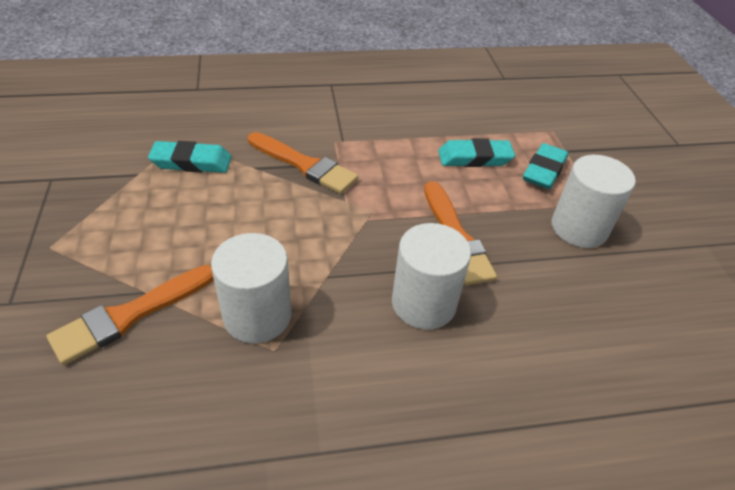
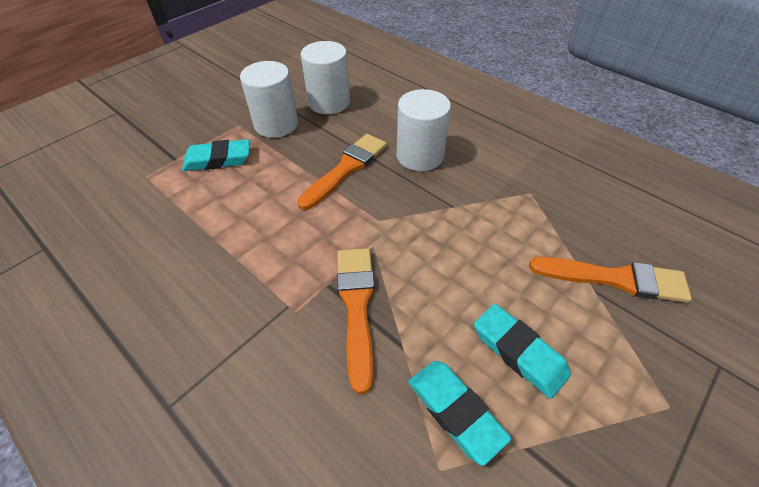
camera: 125 degrees left, 5 degrees up
(257, 315) = (524, 216): white cylinder -> white cylinder (329, 102)
(474, 158) = (234, 201): turquoise eraser -> turquoise eraser (519, 352)

